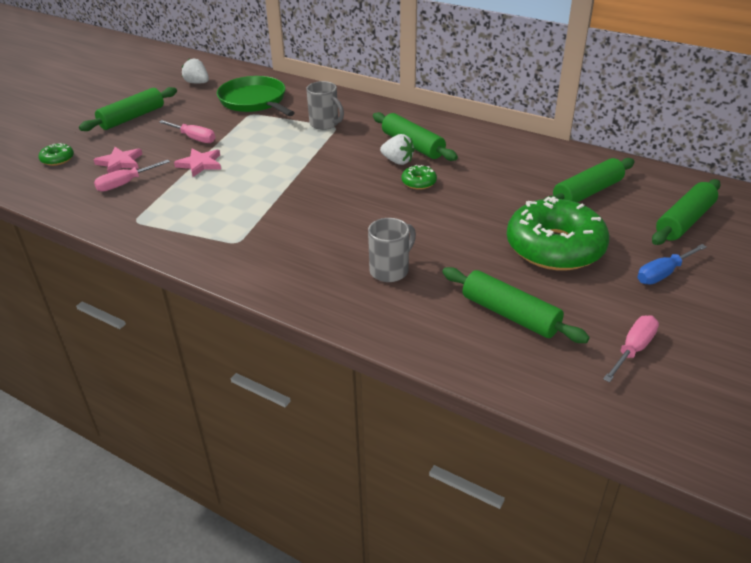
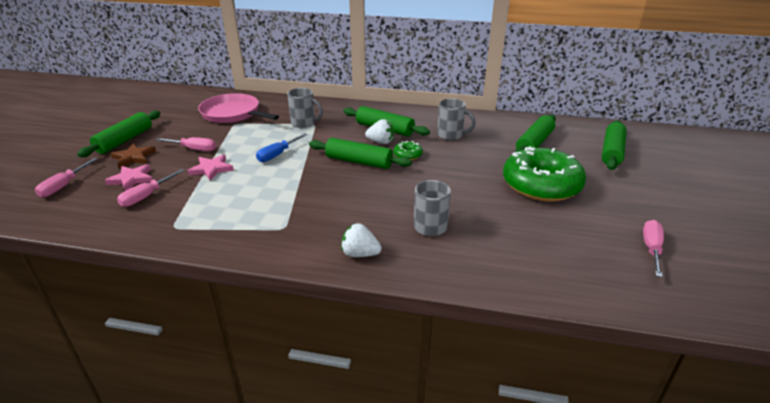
camera: 20 degrees left, 5 degrees down
(57, 159) = (64, 186): green donut -> pink screwdriver
(132, 138) = (134, 157): none -> brown star
(197, 83) = (173, 106): white strawberry -> white strawberry (360, 254)
(254, 101) = (233, 114): green pan -> pink pan
(487, 166) = (451, 135): none -> grey mug
(510, 314) = (547, 242): green rolling pin -> green rolling pin (359, 162)
(663, 273) = (627, 189): blue screwdriver -> blue screwdriver (278, 154)

